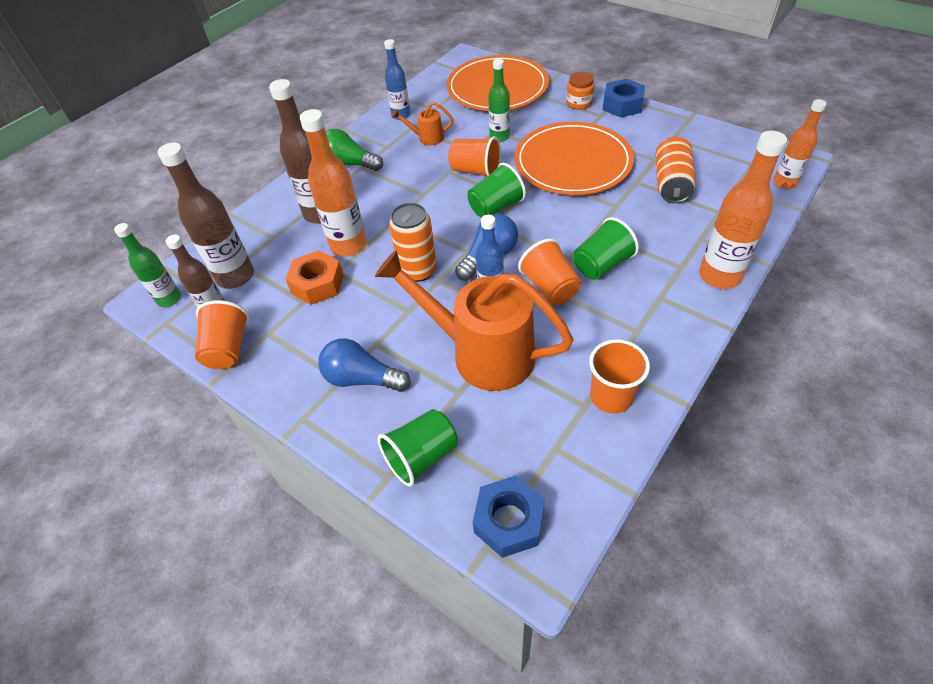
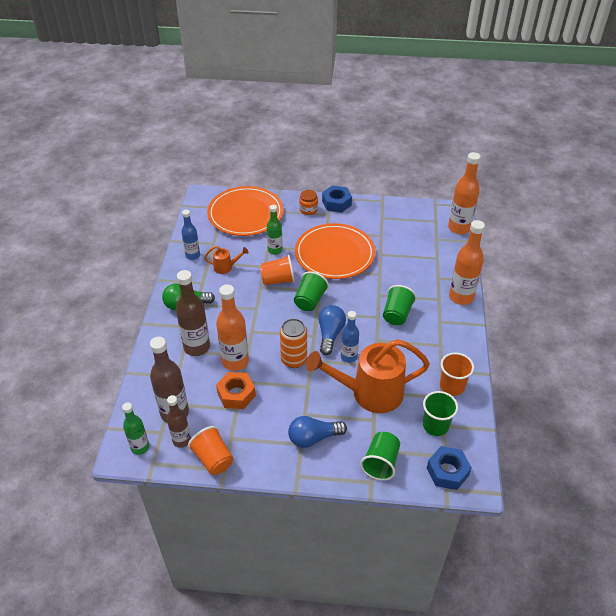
camera: 35 degrees left, 5 degrees down
(427, 138) = (226, 267): orange watering can -> orange watering can turned 150 degrees counterclockwise
(542, 442) = (435, 425): none -> green cup
(550, 287) = (378, 339): orange cup -> none
(671, 183) = (400, 248): orange can -> none
(784, 183) = (459, 228): orange bottle -> orange bottle, size x1.60

